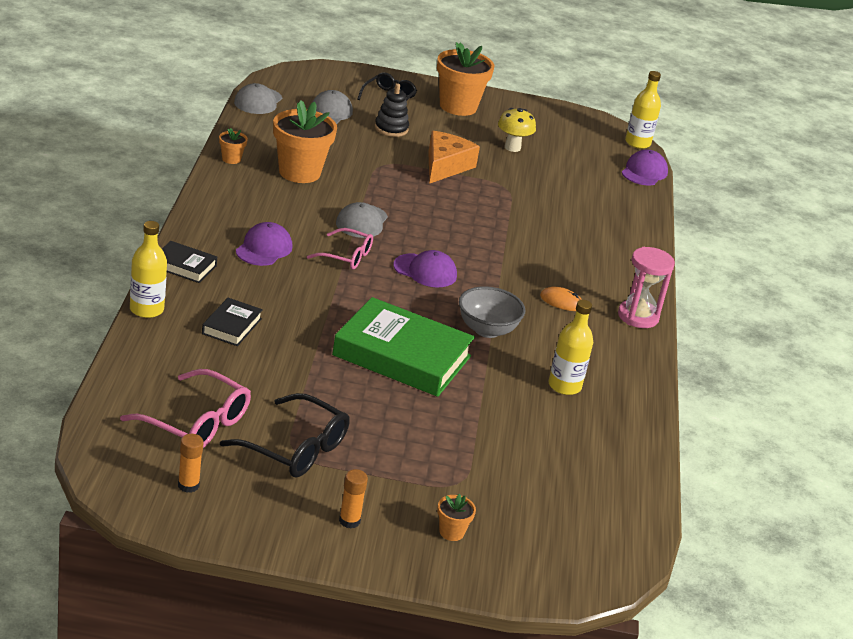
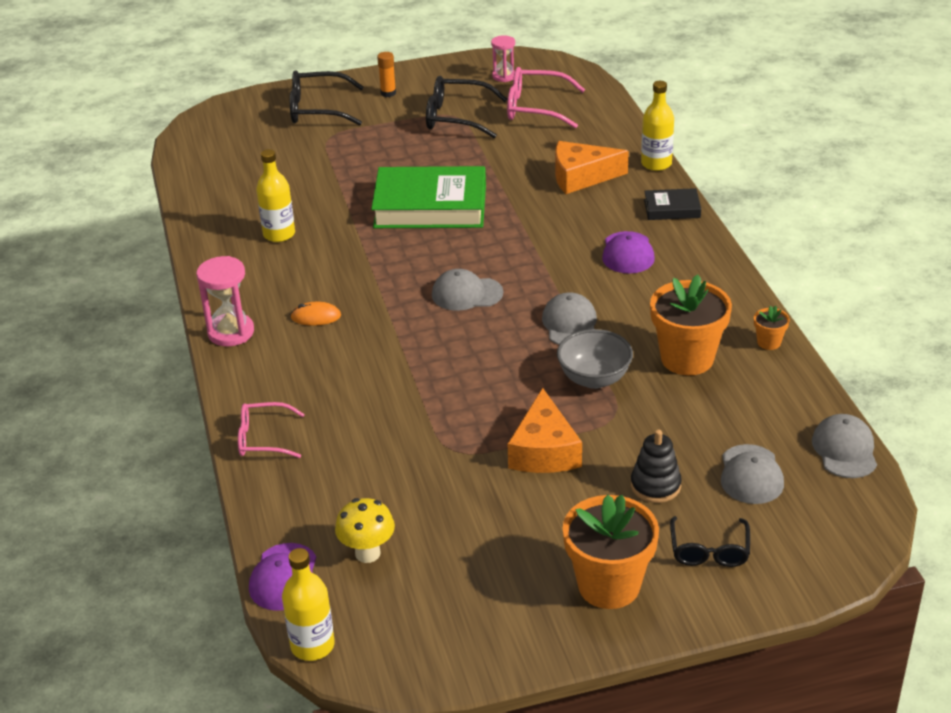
camera: 165 degrees right, 5 degrees up
(188, 485) = (504, 76): orange glue stick -> pink hourglass
(232, 326) = (581, 177): black book -> orange cheese
(346, 256) = (550, 277): pink glasses -> pink glasses (263, 438)
(425, 271) = (466, 294): purple cap -> grey cap
(451, 532) = (317, 109): orange flower pot -> black glasses
(487, 330) = (372, 258): grey bowl -> grey bowl (594, 379)
(512, 147) = (484, 532): yellow mushroom -> yellow mushroom (367, 553)

